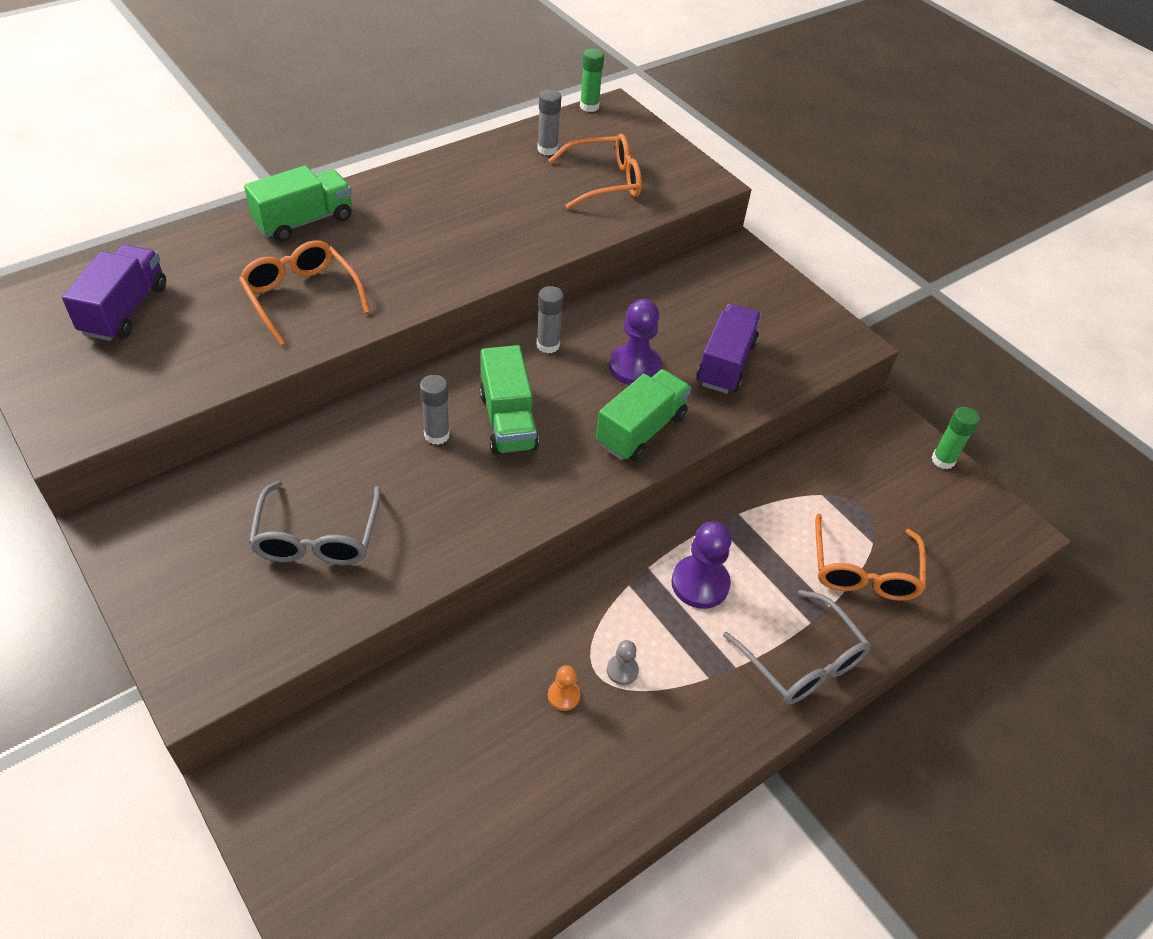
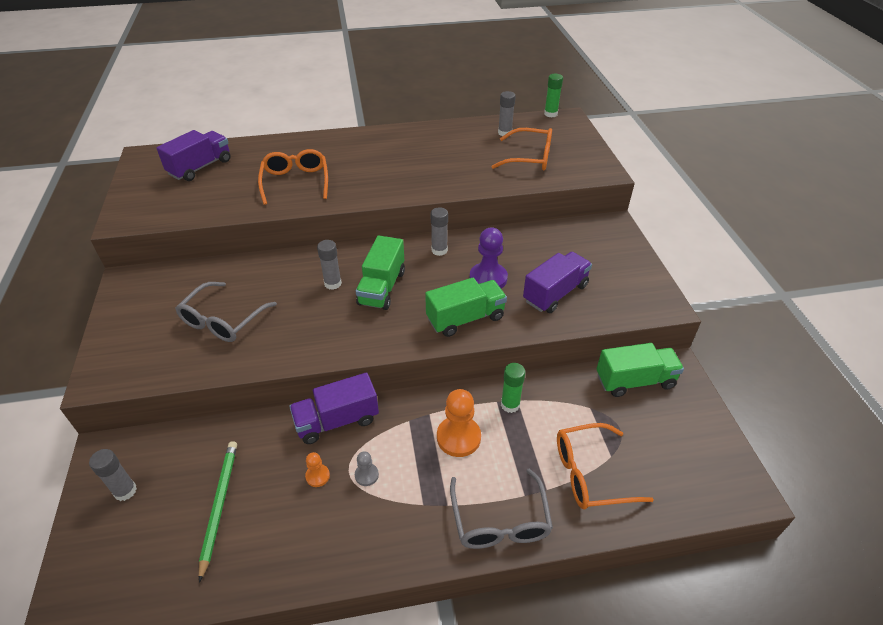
camera: 30 degrees right, 5 degrees down
(304, 221) = (328, 143): green truck -> green truck (635, 381)
(320, 819) = (125, 491): none -> grey glue stick
(464, 782) = (219, 505): none -> green pencil
(541, 618) = (337, 421): none -> purple truck
(700, 583) = (458, 437): purple pawn -> orange pawn
(863, 571) = (590, 474): orange glasses -> orange glasses turned 45 degrees clockwise
(943, 460) = (708, 415): green glue stick -> green glue stick (510, 405)

